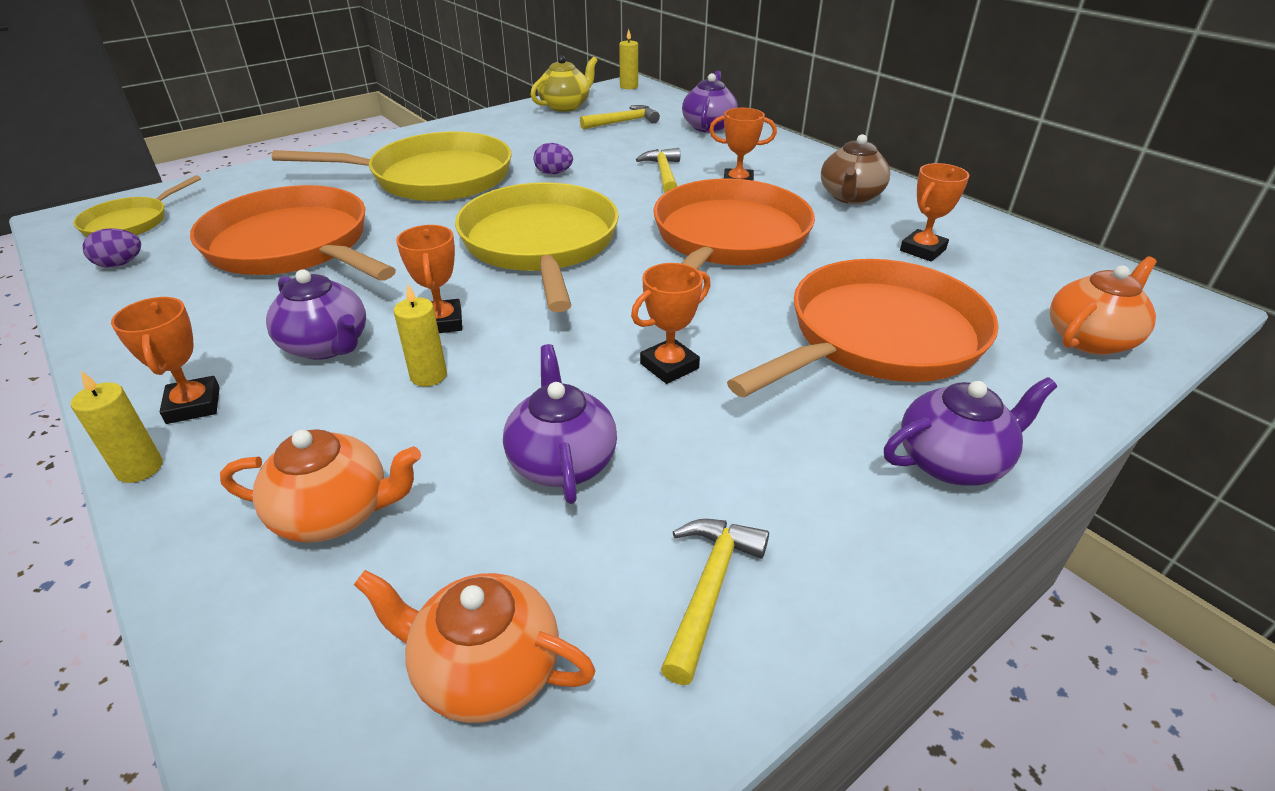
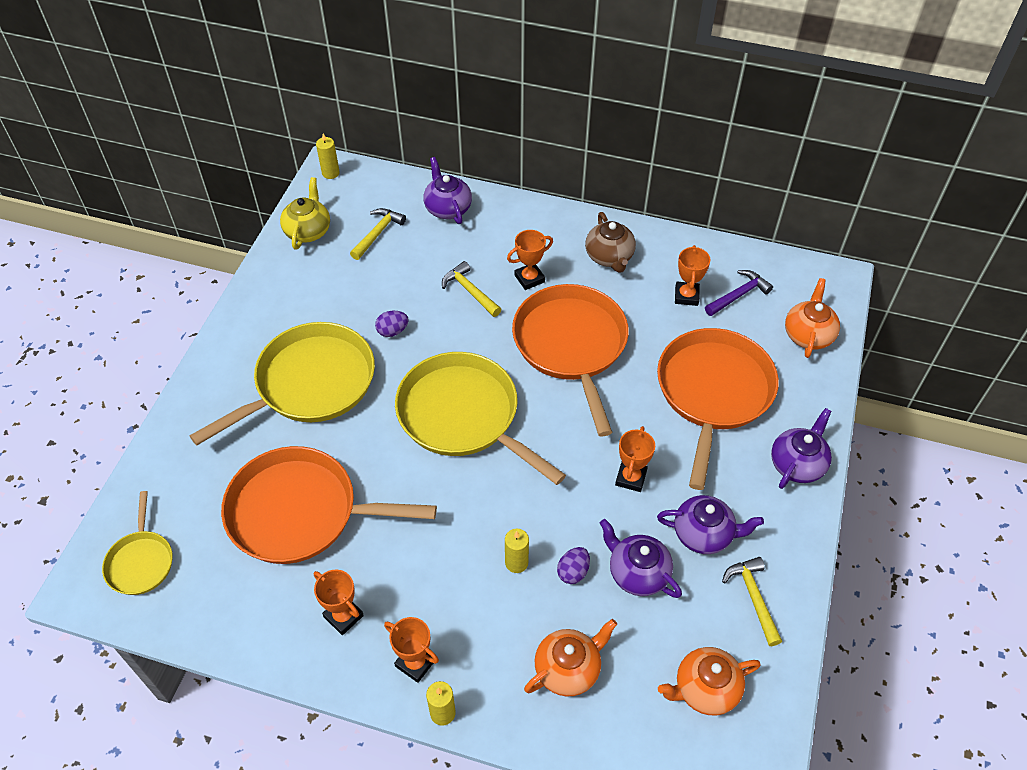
camera: 35 degrees left, 15 degrees up
(120, 264) = (200, 601): purple egg -> purple egg (573, 572)
(327, 346) = (434, 578): purple teapot -> purple teapot (704, 534)
(441, 322) = (478, 520): orange trophy -> orange trophy (343, 616)
(1003, 271) = (738, 295): none -> purple hammer

